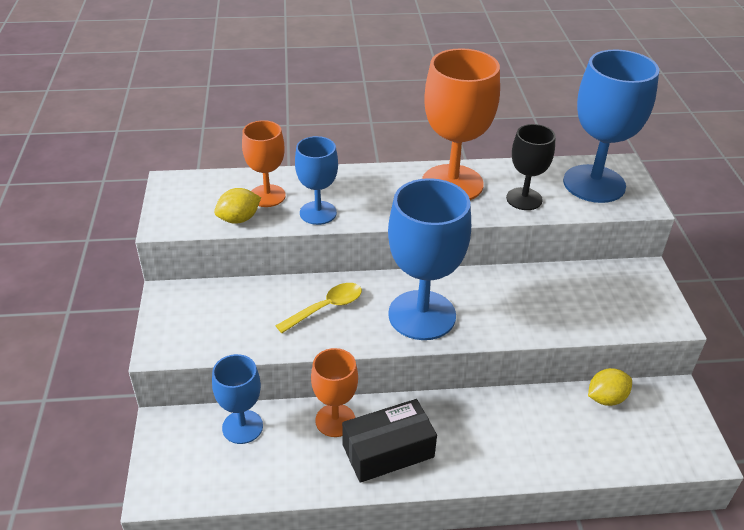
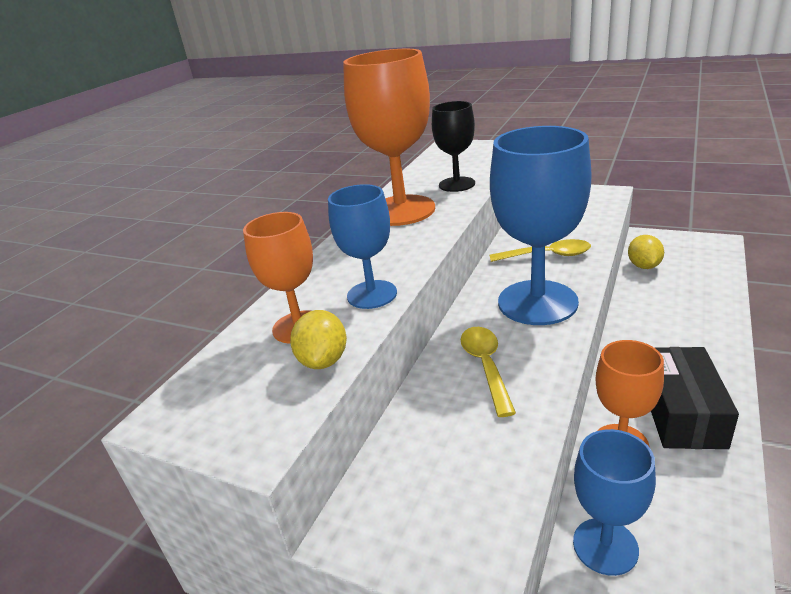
camera: 55 degrees left, 10 degrees down
(502, 304) = (547, 255): none -> yellow spoon
(594, 184) = (462, 157): blue goblet -> none

